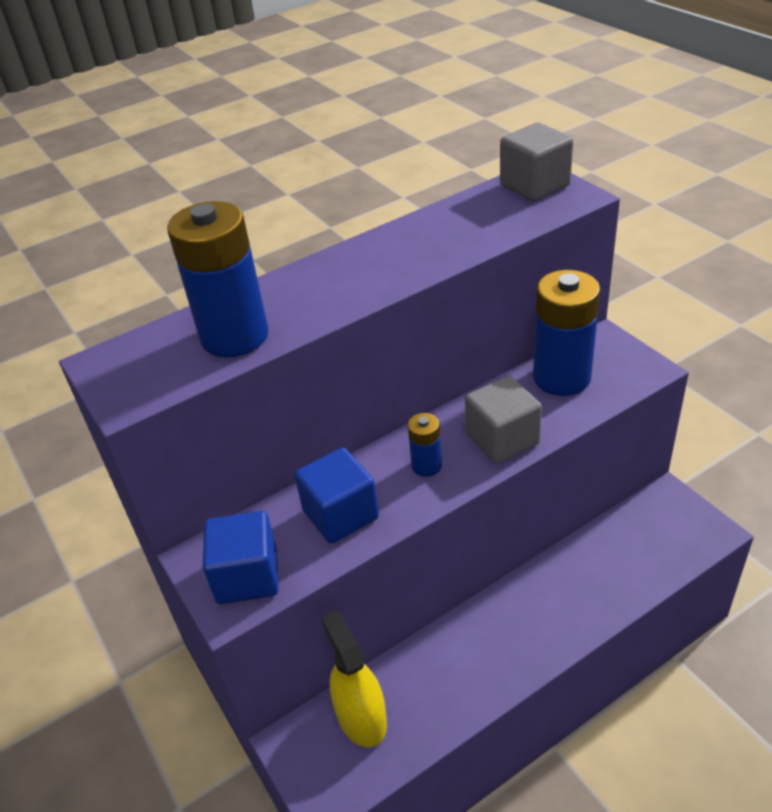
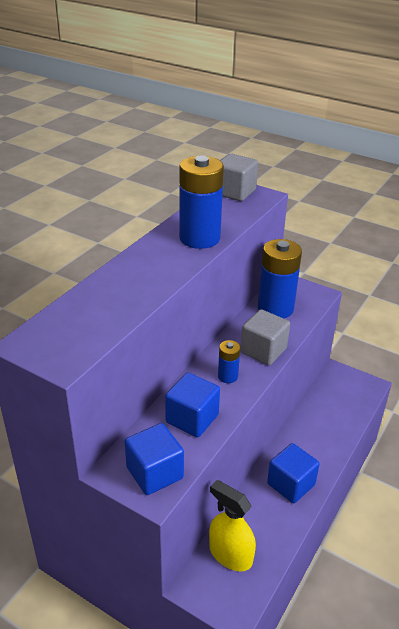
camera: 30 degrees left, 5 degrees down
(235, 336) = (111, 309): blue battery -> blue battery (199, 238)
(500, 647) = (291, 484): none -> blue cube

